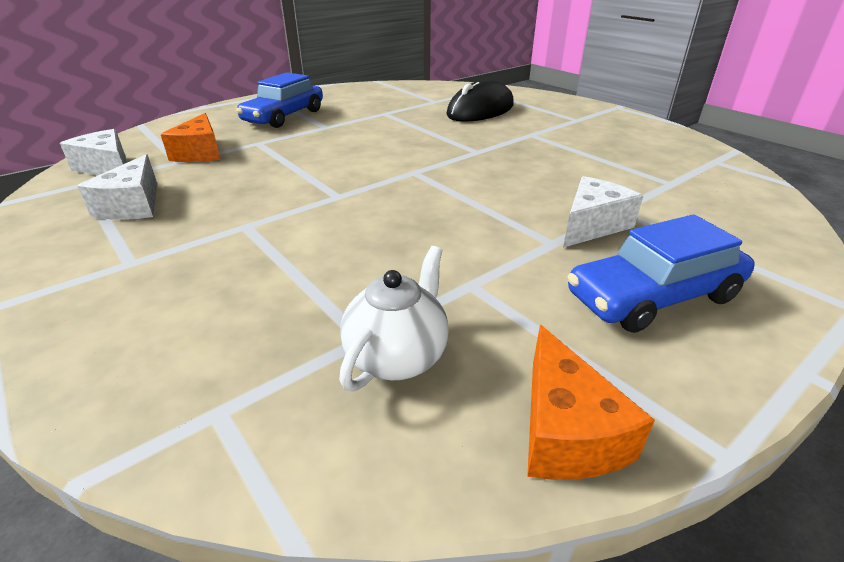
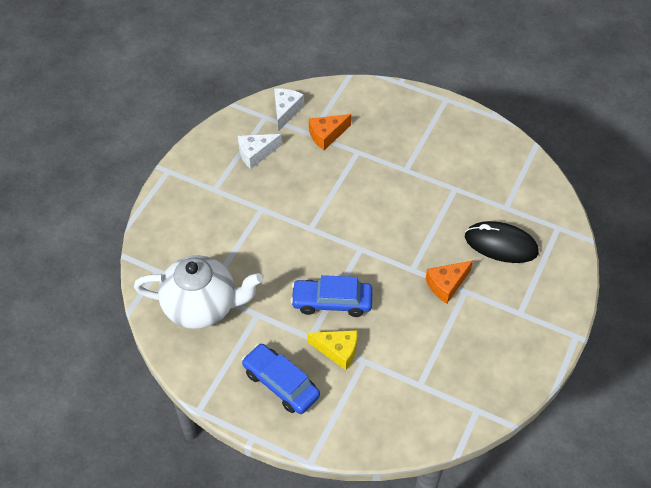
camera: 65 degrees right, 20 degrees up
(284, 116) = (409, 137): blue car -> blue car (332, 302)
(397, 357) = (202, 306): white teapot -> white teapot, size x1.93
(566, 431) = (189, 365): orange cheese -> orange cheese (446, 285)
(592, 225) = (337, 351): white cheese -> yellow cheese

